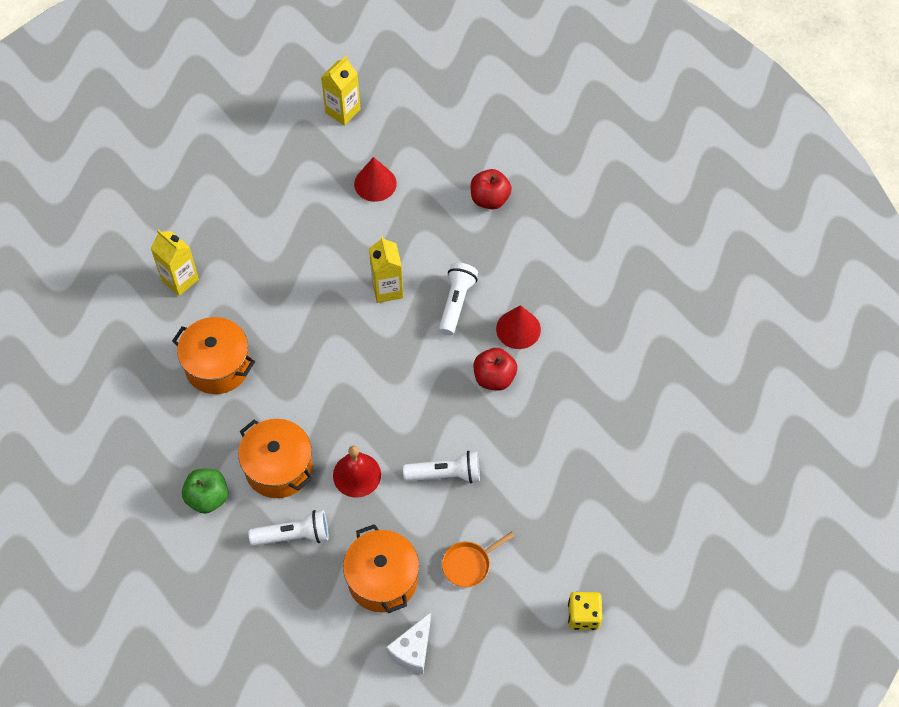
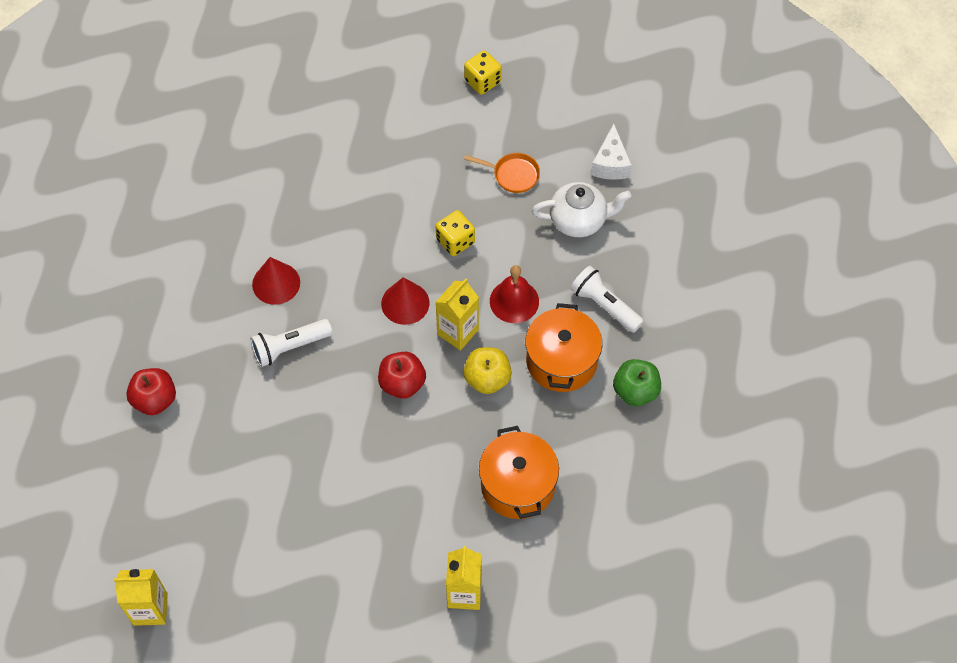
camera: 130 degrees left, 0 degrees up
(312, 408) = (487, 379): none -> yellow apple
(375, 183) = (215, 510): red cone -> red cone (405, 303)
(382, 579) = (579, 220): orange pot -> white teapot
(387, 289) = (322, 411): yellow carton -> yellow carton (458, 332)
(412, 650) = (610, 164): white cheese -> white cheese turned 105 degrees clockwise
(445, 474) = (455, 241): white flashlight -> yellow dice
(494, 378) = (338, 268): red apple -> red apple (402, 383)

